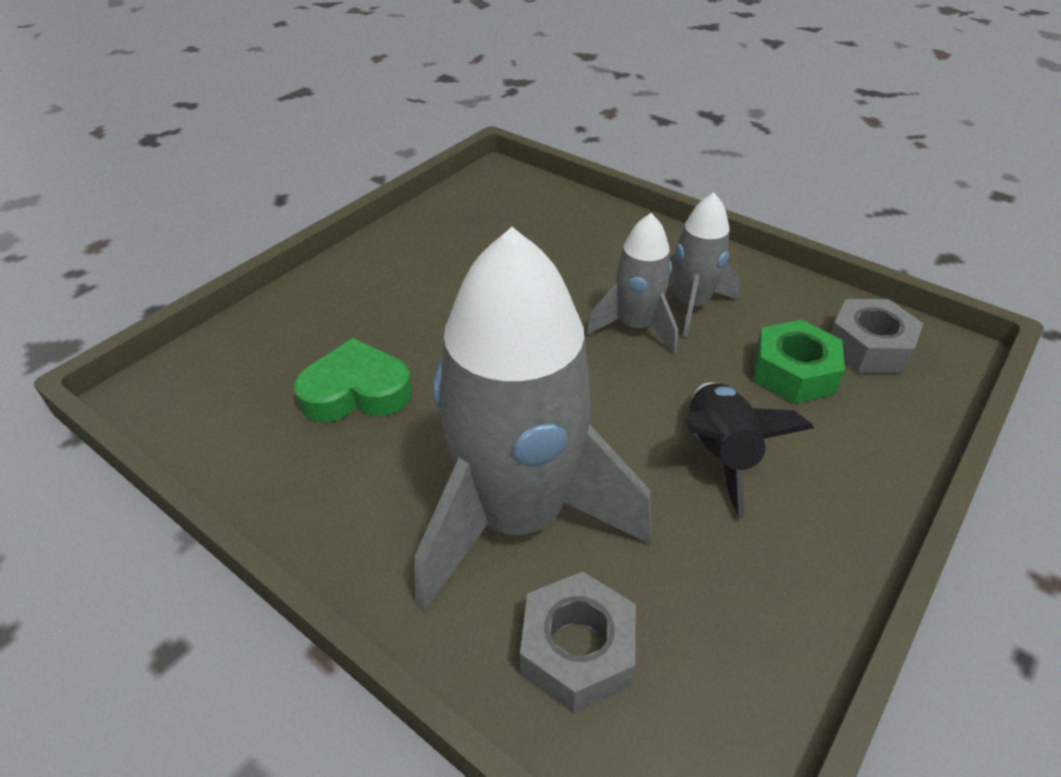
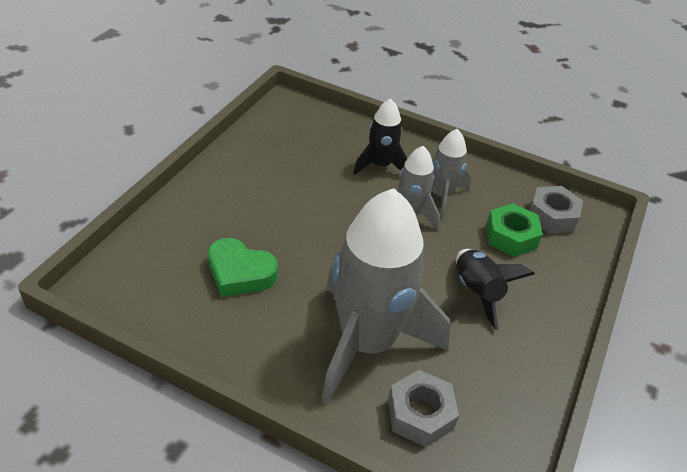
camera: 15 degrees left, 0 degrees up
(356, 391) = (240, 273): green heart -> green heart turned 135 degrees counterclockwise
(608, 259) = (380, 165): none -> black rocket

